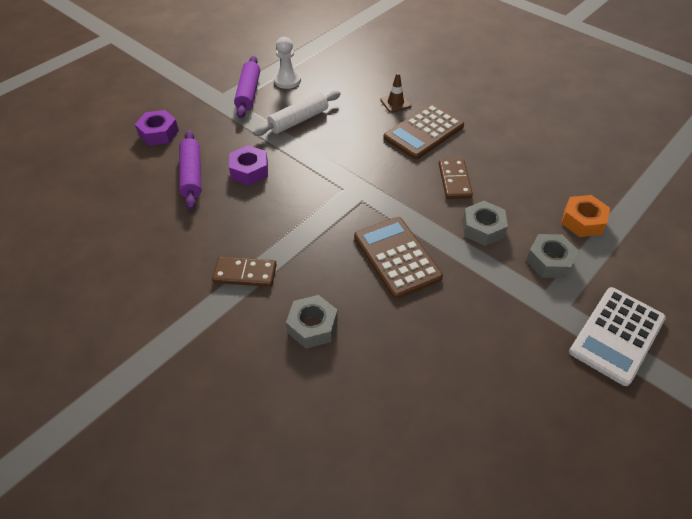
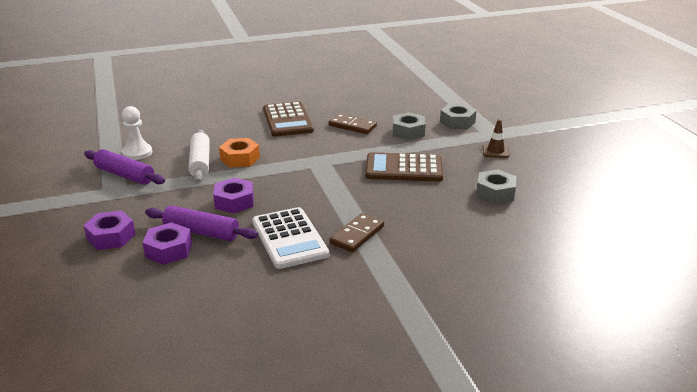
camera: 60 degrees left, 20 degrees down
(157, 171) = (169, 250): none -> purple nut
(312, 326) = (439, 219): grey nut -> grey nut (495, 193)
(395, 103) = (239, 119): brown traffic cone -> brown traffic cone (495, 151)
(582, 221) = (434, 102): orange nut -> orange nut (240, 158)
(617, 335) = (530, 124): white calculator -> white calculator (289, 238)

